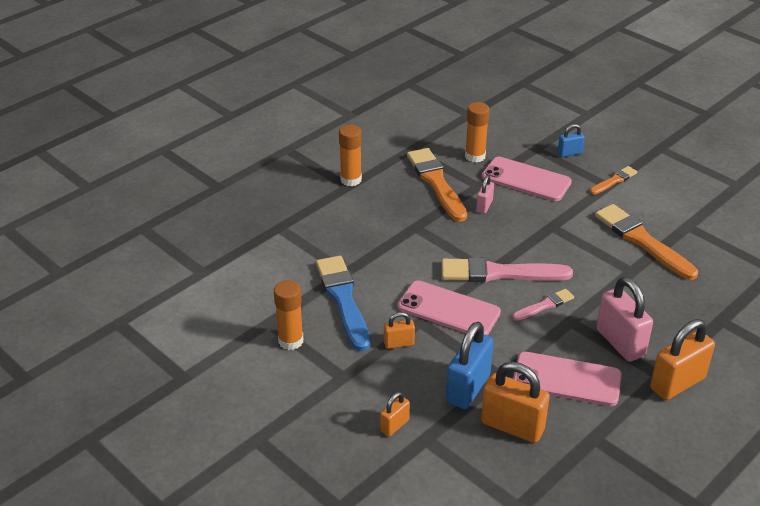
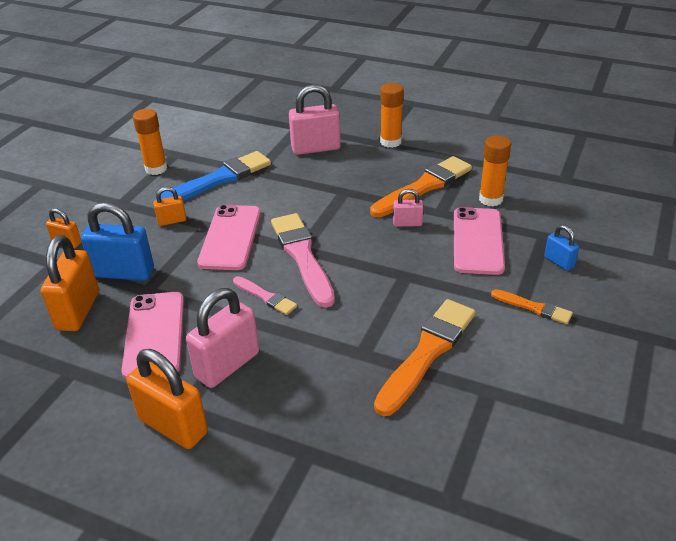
camera: 70 degrees right, 0 degrees up
(329, 225) = (315, 148): none -> pink padlock
(399, 343) = (172, 221): orange padlock -> orange padlock turned 75 degrees counterclockwise

